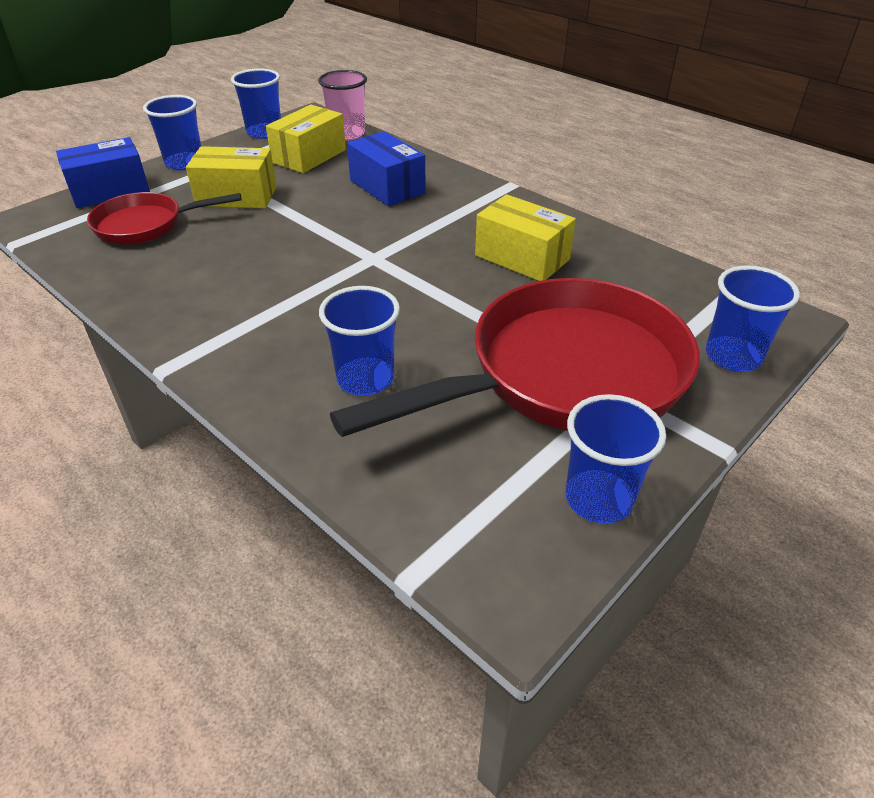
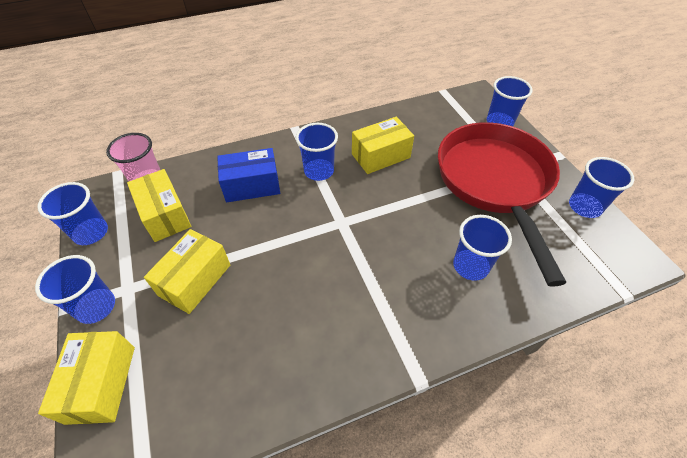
camera: 65 degrees left, 10 degrees up
(110, 191) = (101, 383): blue box -> yellow box
(146, 225) = (196, 360): red pan -> none
(448, 220) = (319, 171): none -> blue cup

